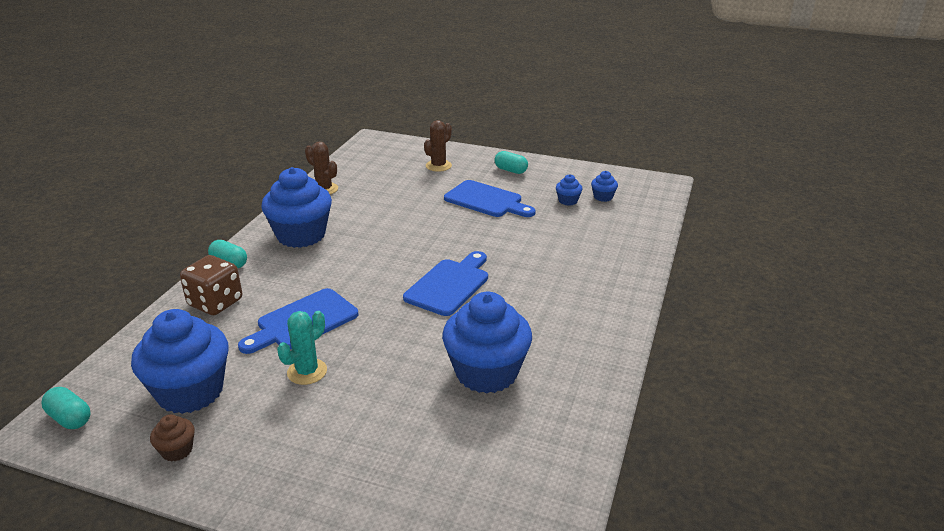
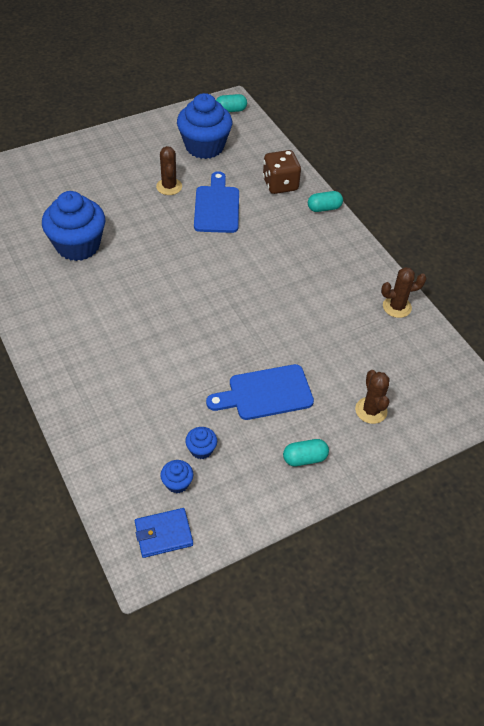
camera: 130 degrees right, 20 degrees up
(177, 450) = (166, 129): brown cupcake -> none
(301, 235) = (327, 256): blue cupcake -> none
(307, 372) = (169, 187): turquoise cactus -> brown cactus
(449, 285) = (175, 286): blue cutting board -> none
(637, 186) = (163, 534): none -> blue wallet

